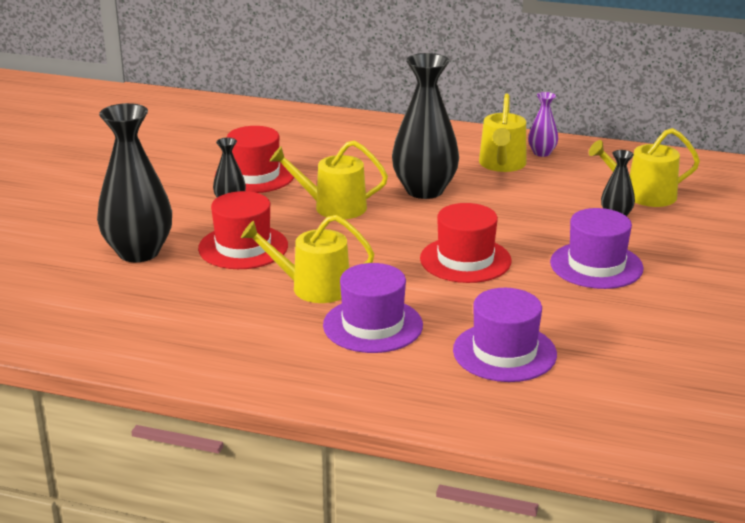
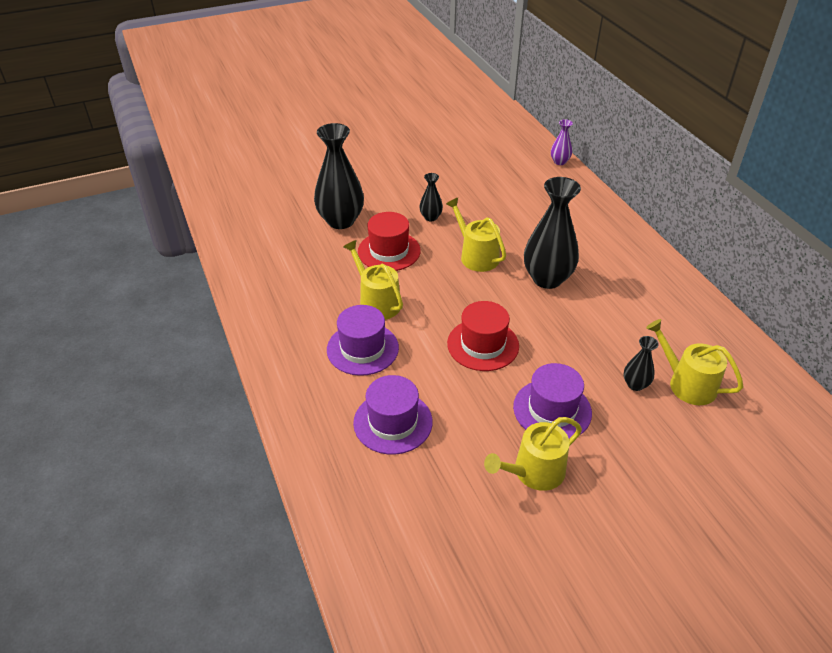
camera: 50 degrees right, 15 degrees up
(255, 175) = (473, 206): red hat -> none
(502, 164) = (631, 292): yellow watering can -> yellow watering can (534, 472)
(542, 153) = (676, 300): purple vase -> purple vase (559, 162)

